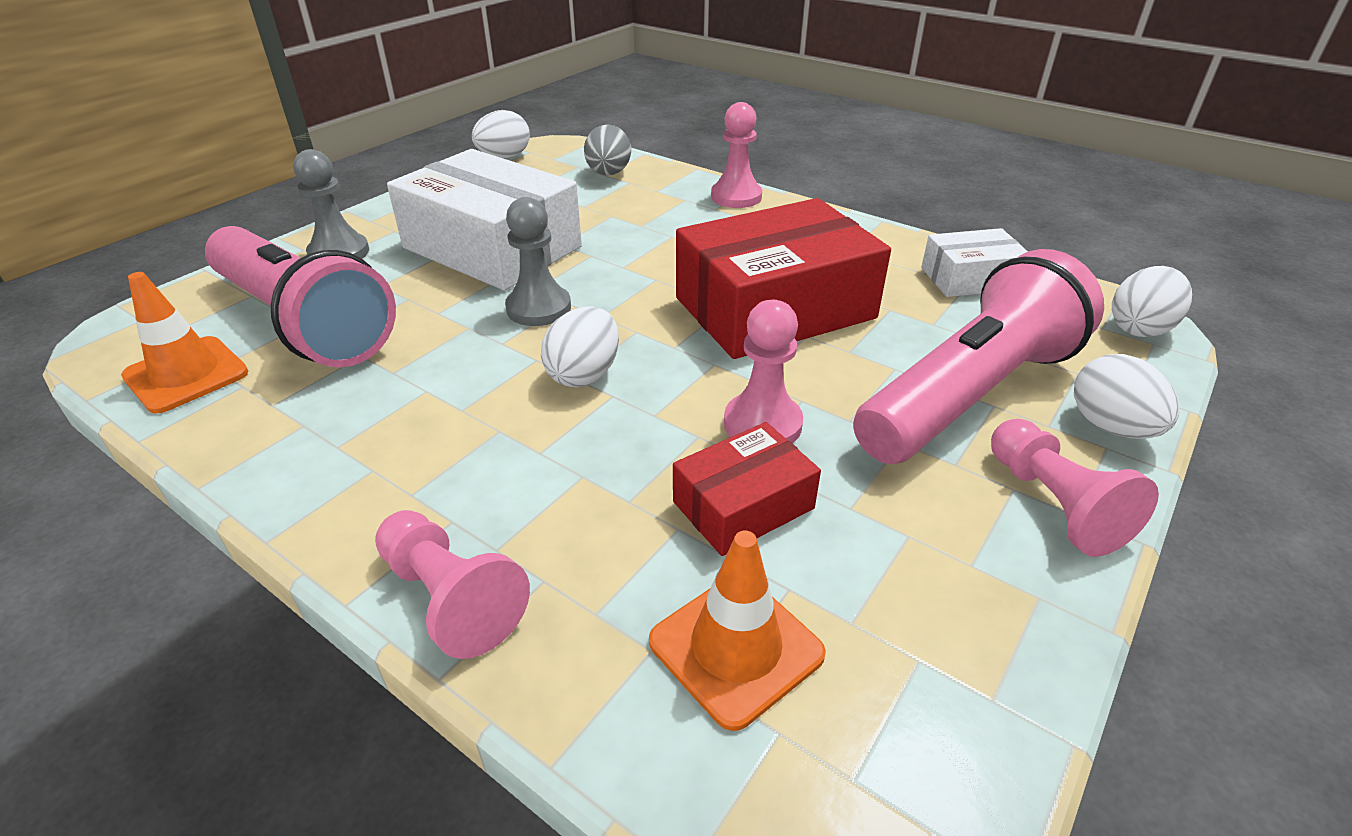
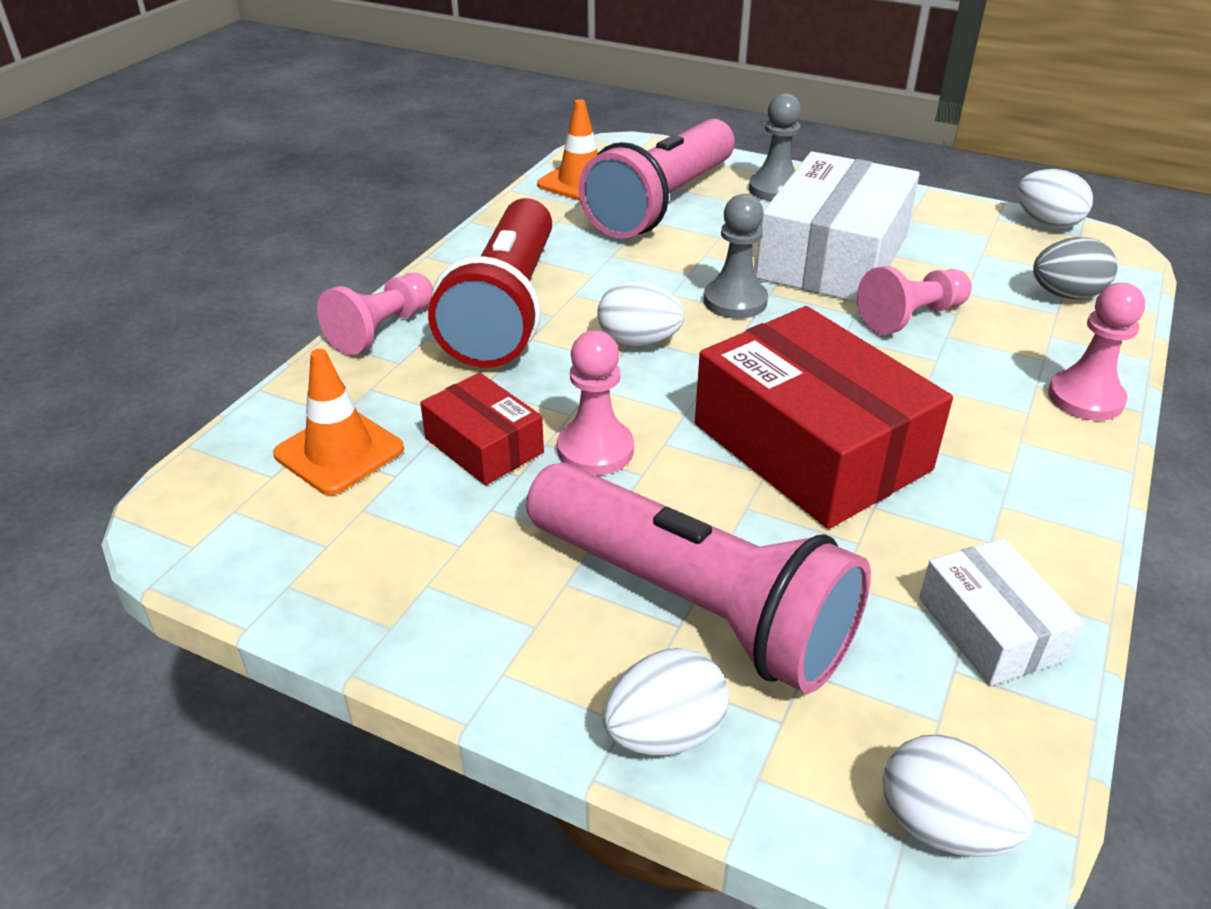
camera: 80 degrees right, 0 degrees up
(465, 467) = (506, 309): none -> red flashlight
(1054, 504) = (514, 655): pink pawn -> pink pawn (911, 317)

